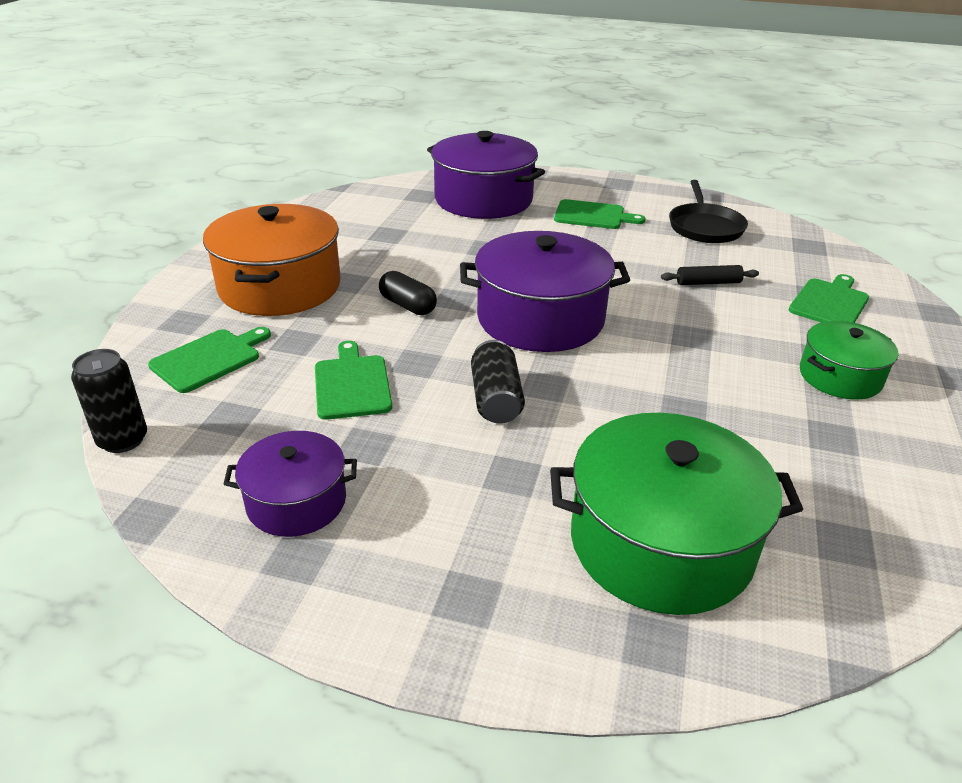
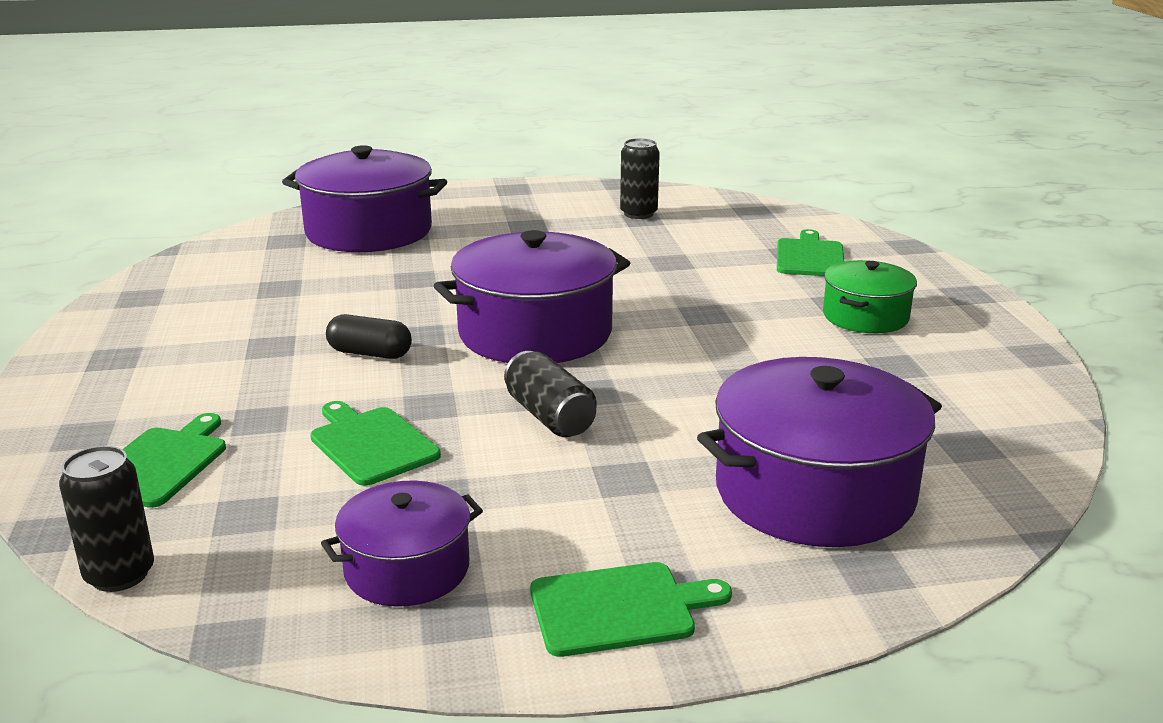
camera: 25 degrees left, 10 degrees down
(280, 286) = (185, 369): orange pot -> none
(593, 215) = (510, 225): green cutting board -> green cutting board (619, 608)
(661, 543) = (814, 492): green pot -> purple pot
(705, 227) = (638, 214): black pan -> black can
(708, 283) = (682, 263): black rolling pin -> none

